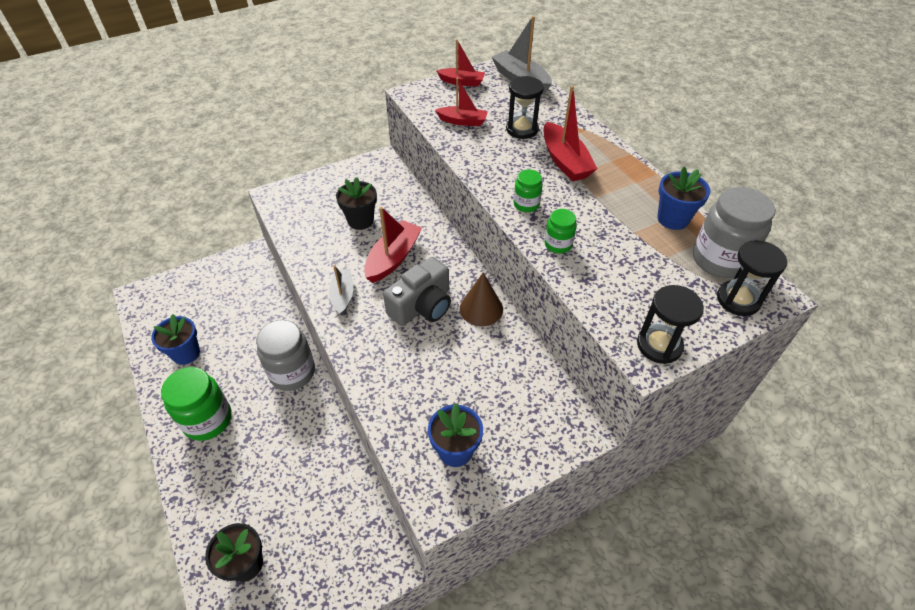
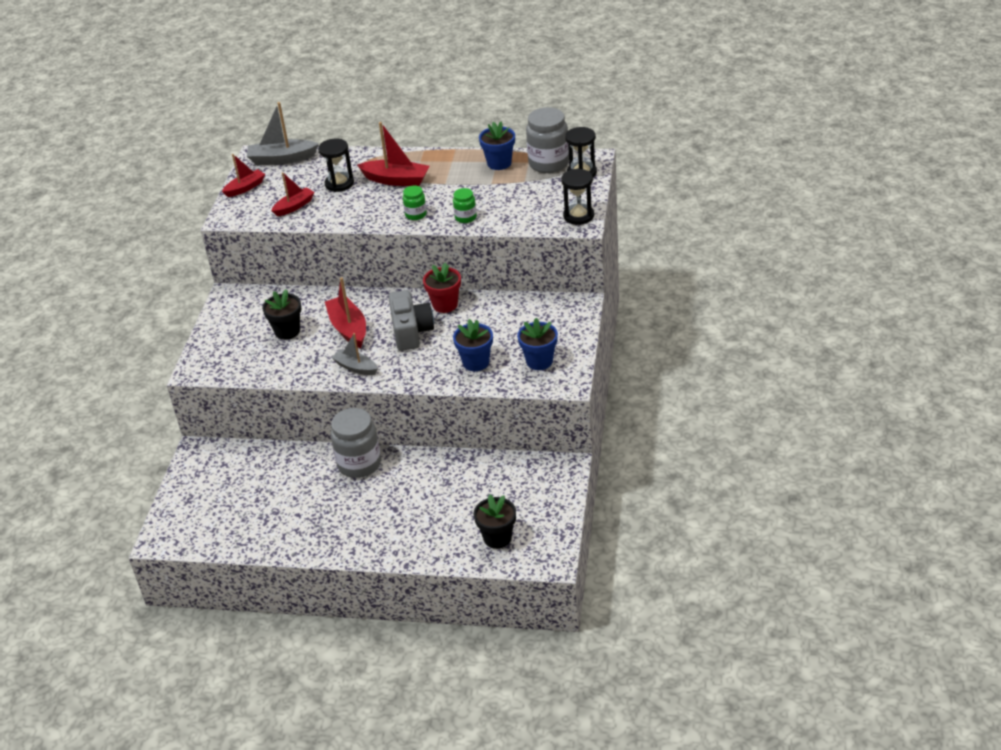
camera: 50 degrees left, 10 degrees down
(186, 353) = (268, 523): blue flower pot -> blue flower pot (476, 362)
(208, 420) = (353, 527): green jar -> none
(481, 308) = (445, 305): brown cone -> red flower pot

